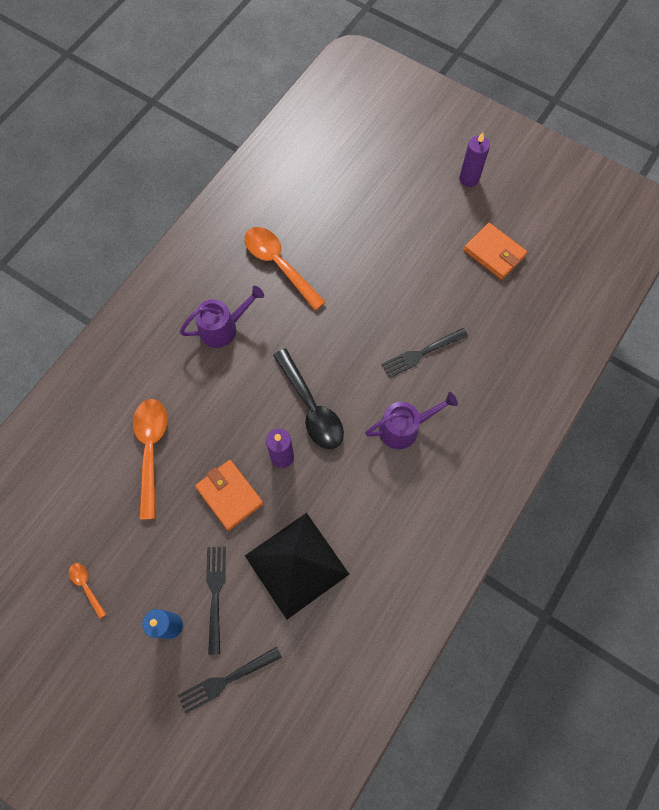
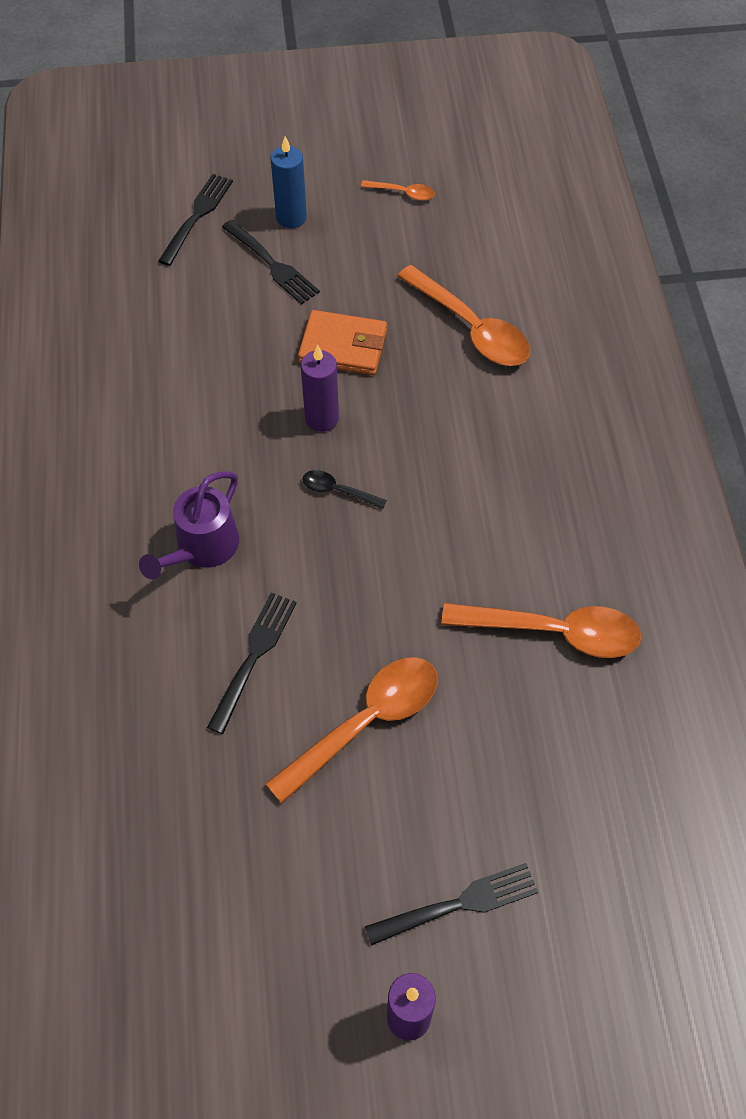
camera: 140 degrees right, 10 degrees down
(223, 328) = (535, 501): purple watering can -> none
(297, 564) = (211, 338): black pyramid -> none
(311, 407) = (337, 491): black spoon -> black spoon, size x0.48
(395, 288) = (366, 722): none -> orange spoon
(418, 199) = (457, 905): none -> black fork
(494, 253) = (262, 900): orange wallet -> none

